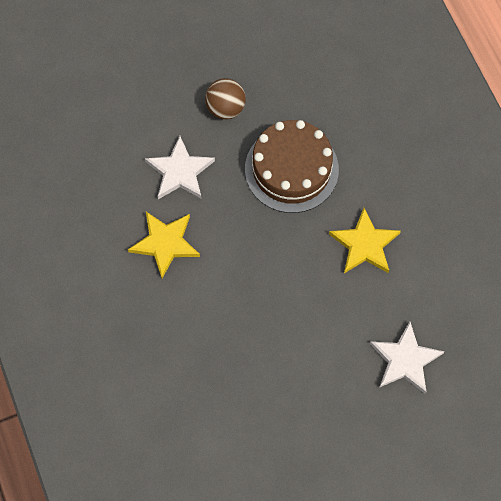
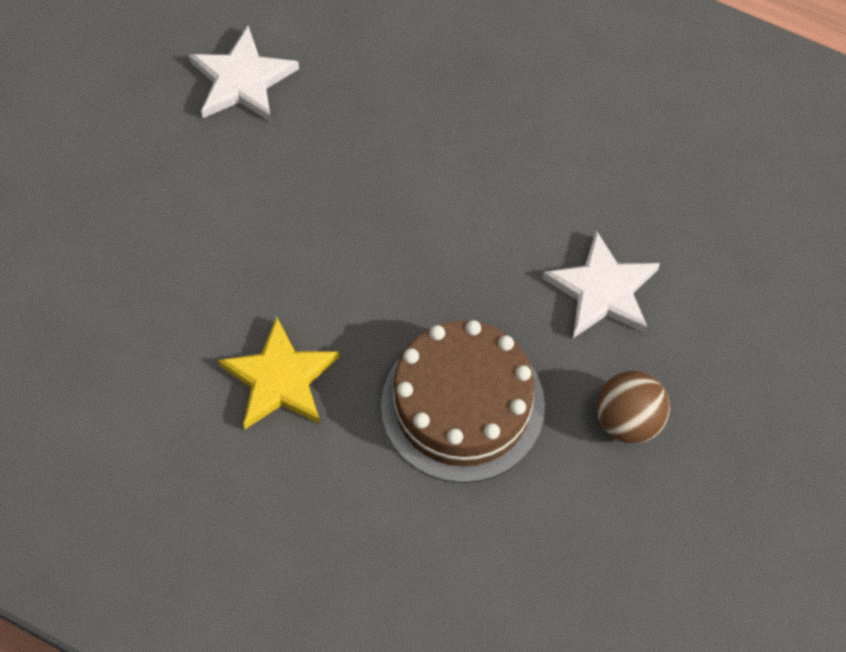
camera: 140 degrees right, 5 degrees down
(165, 243) = (532, 192): yellow star -> none
(405, 360) = (115, 276): white star -> white star (242, 80)

